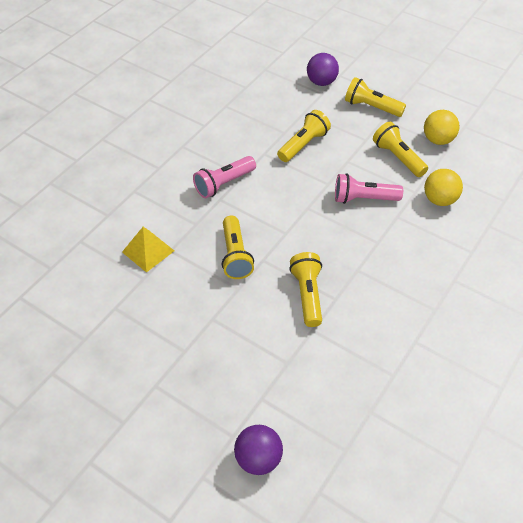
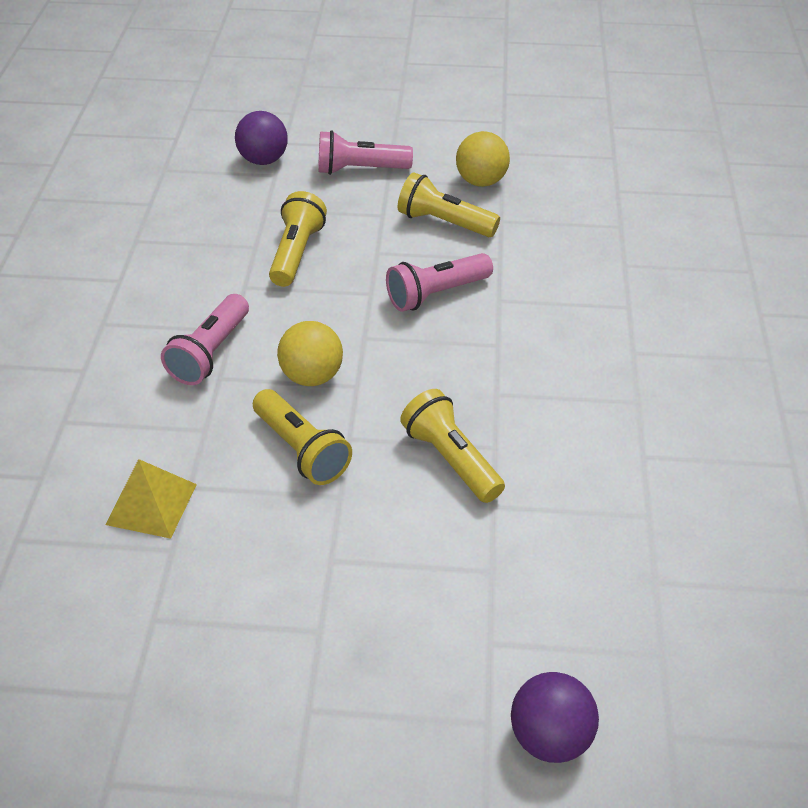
camera: 30 degrees left, 5 degrees down
(371, 107) = (360, 169): yellow flashlight -> pink flashlight
(439, 200) = (539, 256): yellow ball -> yellow ball (312, 376)

